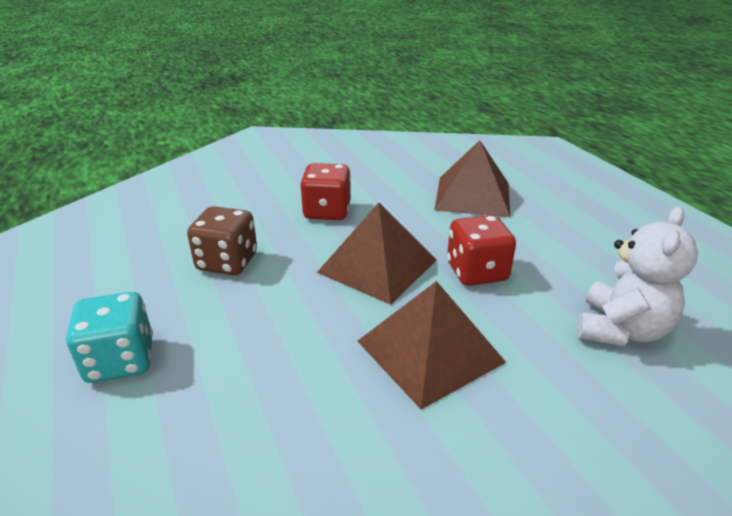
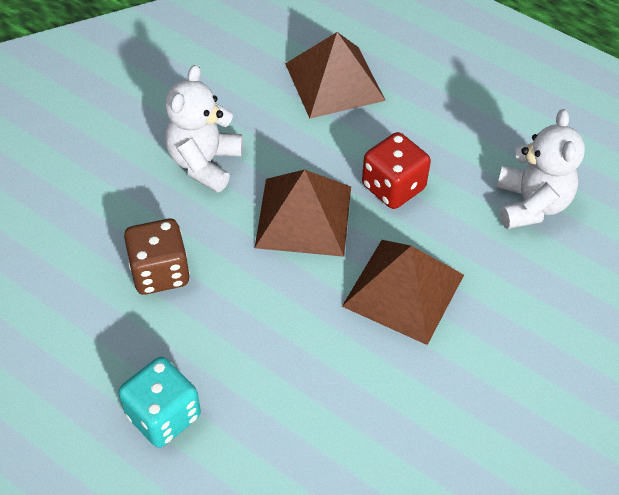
camera: 30 degrees left, 20 degrees up
(327, 211) = (204, 163): red dice -> white teddy bear

